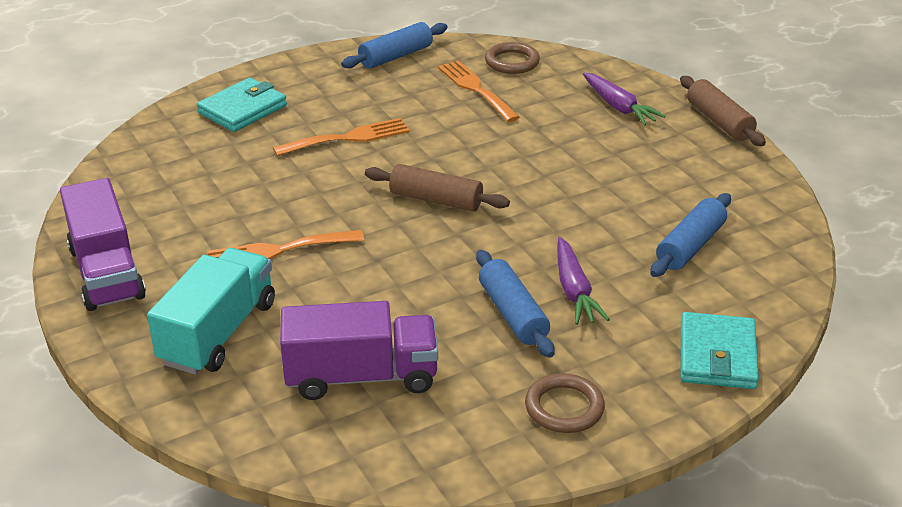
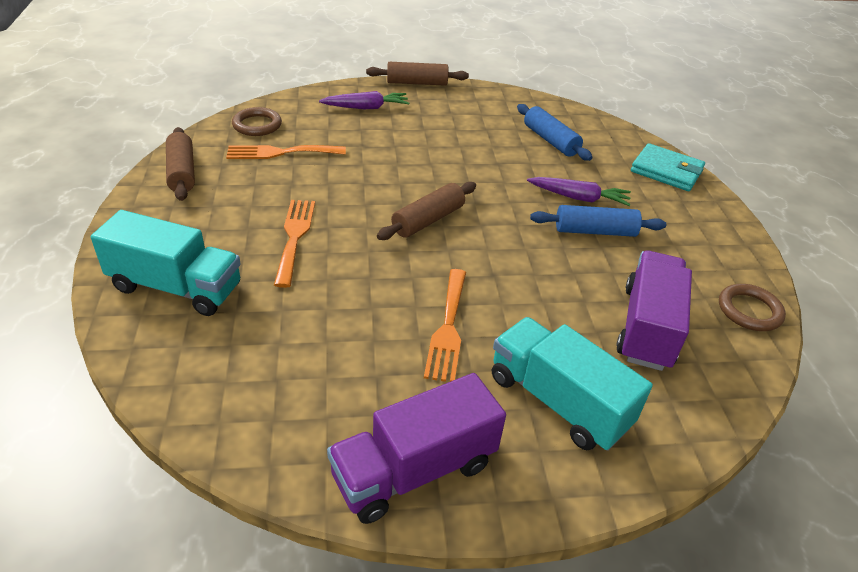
camera: 70 degrees left, 5 degrees up
(106, 273) = (414, 470): purple truck -> purple truck turned 150 degrees clockwise
(242, 109) = (176, 287): turquoise wallet -> turquoise truck
(396, 56) = (182, 172): blue rolling pin -> brown rolling pin
(564, 407) = (704, 243): brown ring -> brown ring (749, 311)

